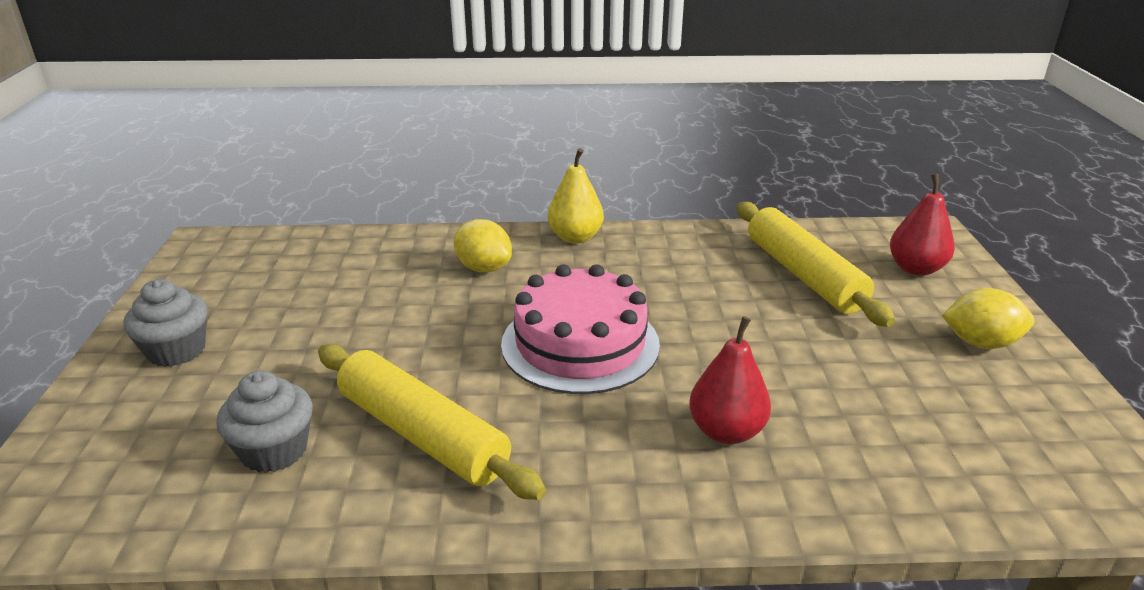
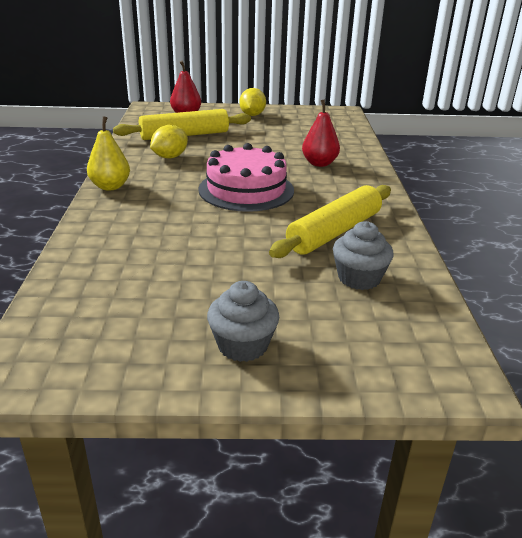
camera: 90 degrees left, 0 degrees up
(483, 268) = (143, 217): yellow lemon -> yellow lemon (170, 157)

